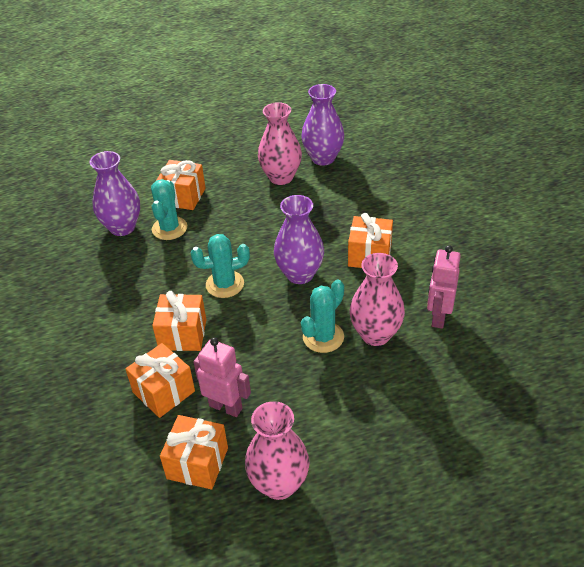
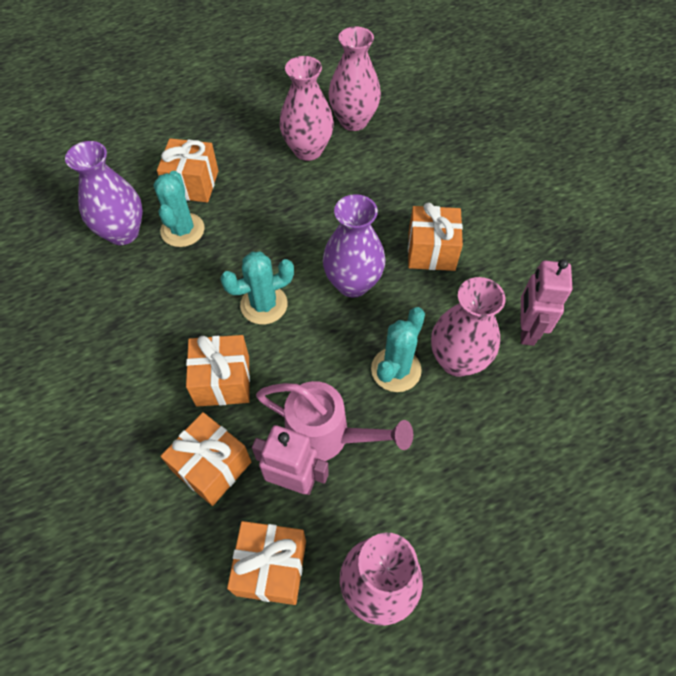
camera: 10 degrees left, 15 degrees up
(258, 378) = (327, 436): none -> pink watering can
(323, 158) = (353, 121): purple vase -> pink vase

